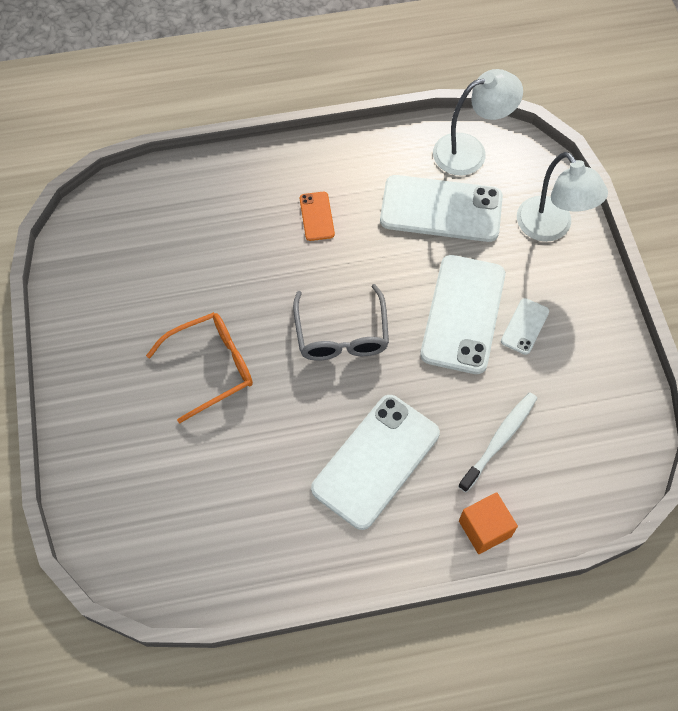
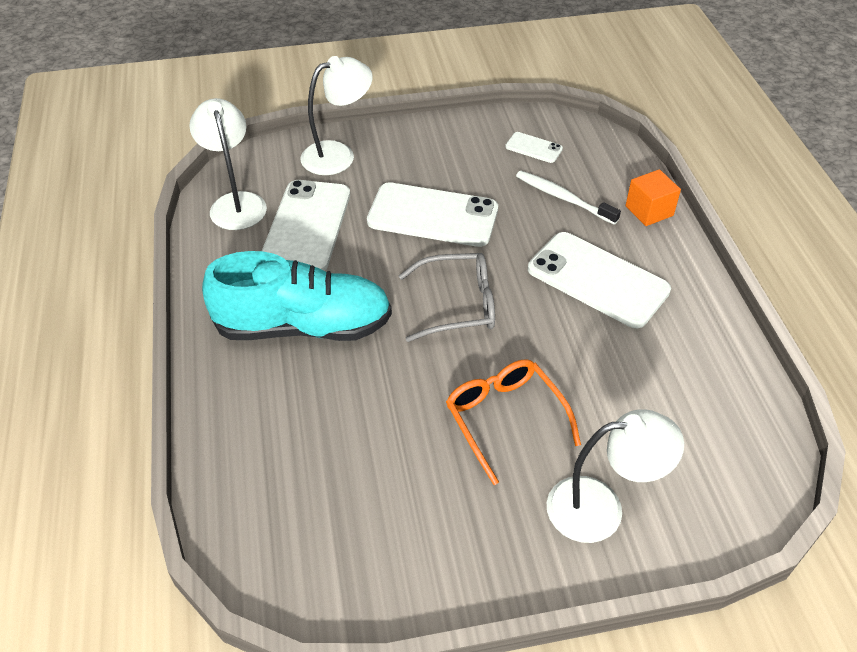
camera: 90 degrees left, 15 degrees down
(119, 433) = (601, 508): none -> white lamp
(316, 216) = (303, 326): orange phone -> turquoise shoe
(525, 326) = (446, 177): white phone -> white phone (533, 148)

